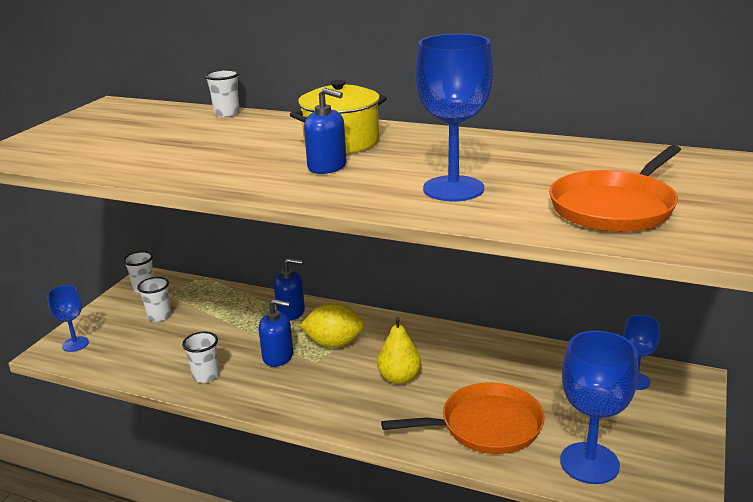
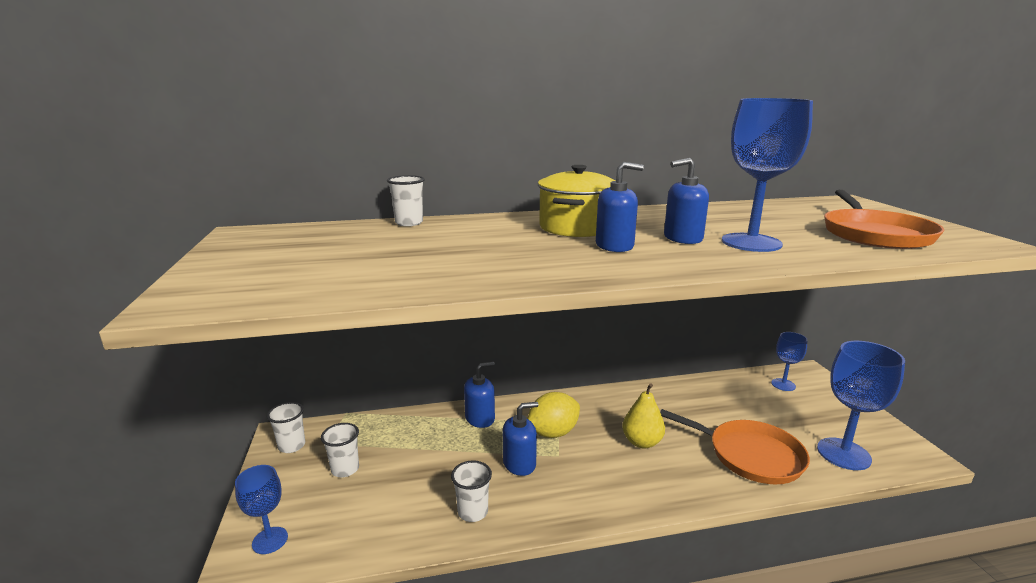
camera: 35 degrees left, 5 degrees down
(403, 171) = (682, 238): none -> blue soap dispenser
(485, 426) = (750, 455): orange pan -> orange pan turned 75 degrees clockwise

